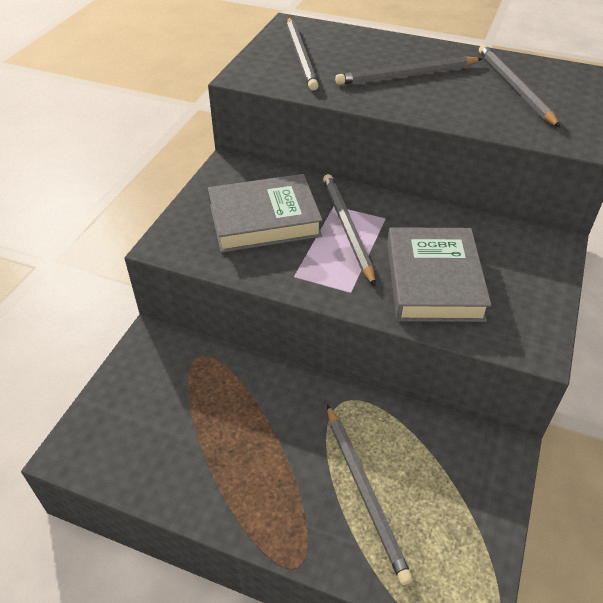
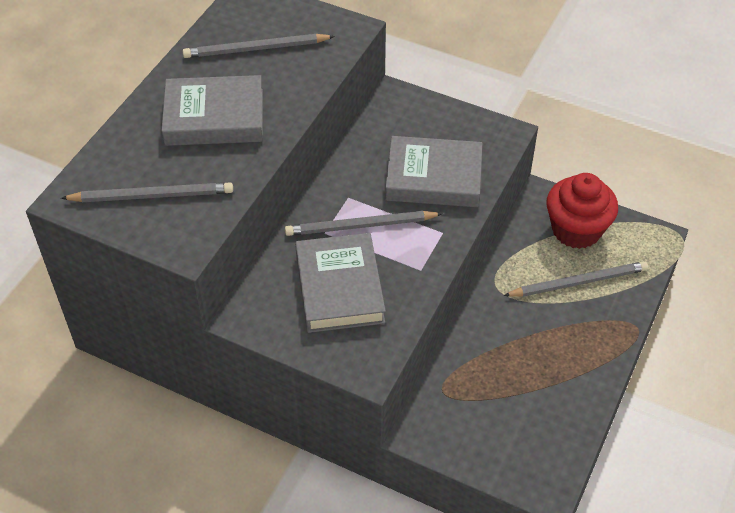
camera: 85 degrees left, 5 degrees up
(406, 74) = (214, 117): grey pencil -> grey book
(455, 491) = (576, 230): none -> red cupcake

